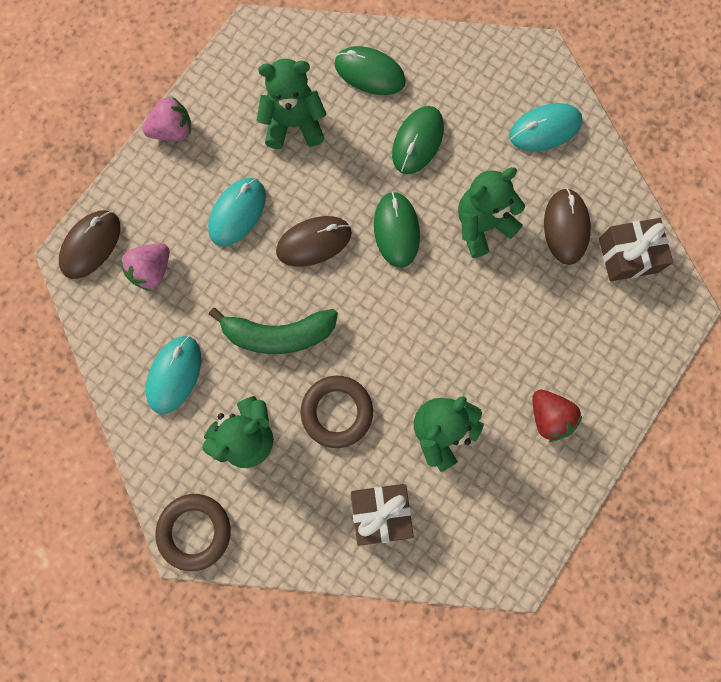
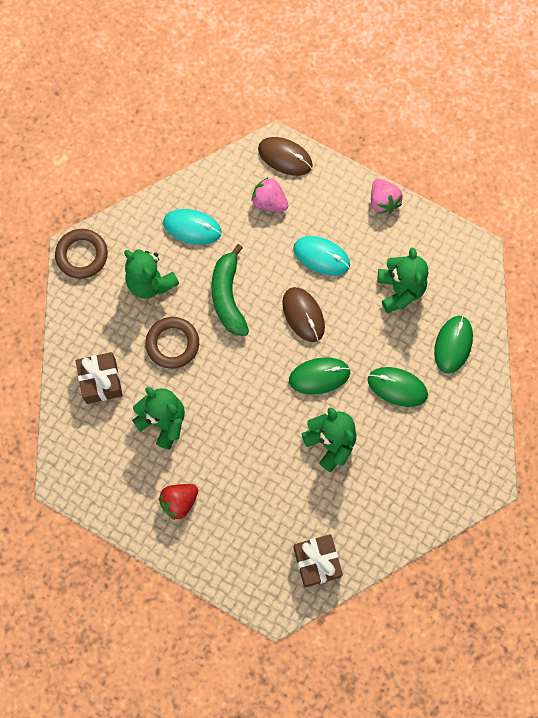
camera: 85 degrees right, 5 degrees down
(545, 129) = (421, 490): turquoise mouse -> none
(565, 227) = (336, 510): brown mouse -> none

